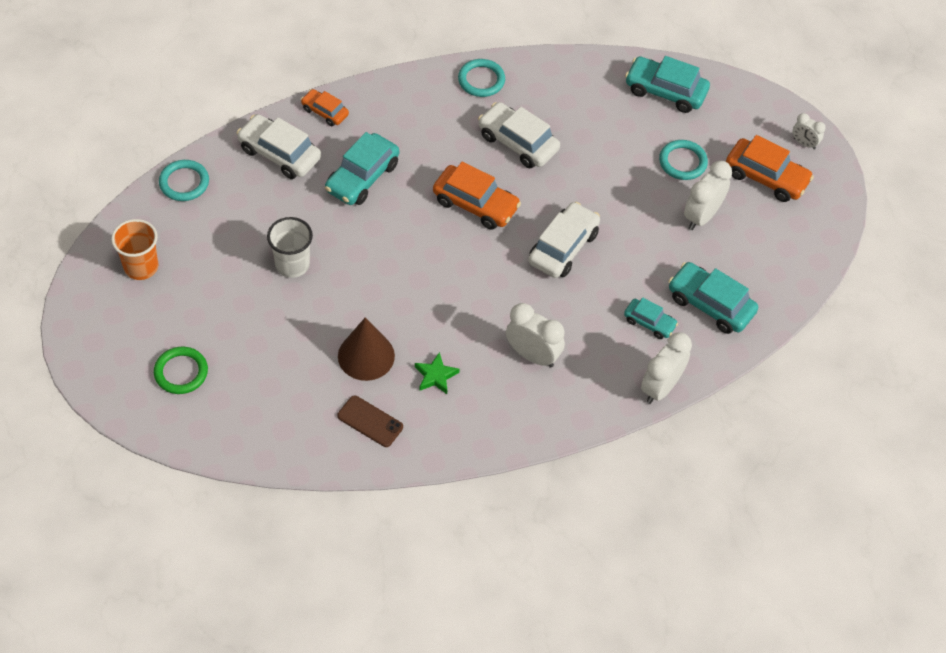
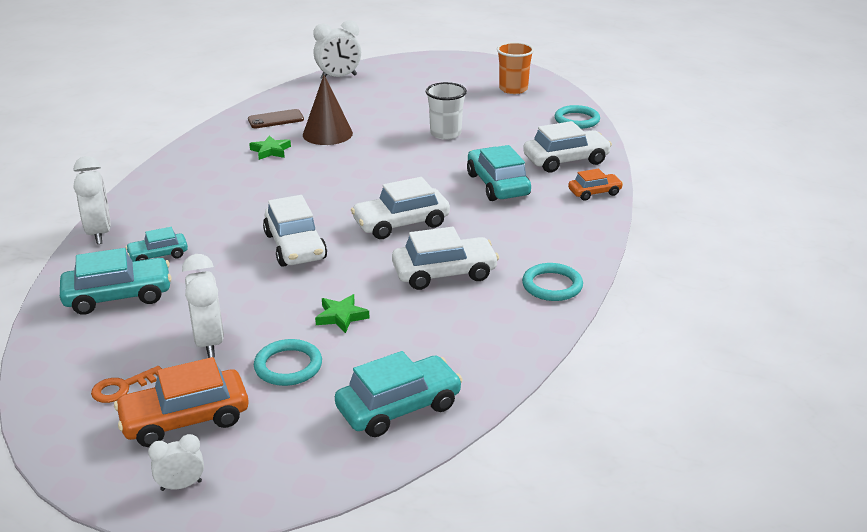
camera: 130 degrees right, 25 degrees down
(181, 372) = (408, 79): green ring -> none
(475, 204) = (401, 223): orange car -> white car
(532, 355) = (222, 192): white clock -> white clock (338, 77)
(615, 167) = (341, 316): none -> green star
(775, 226) = (122, 387): none -> orange key

